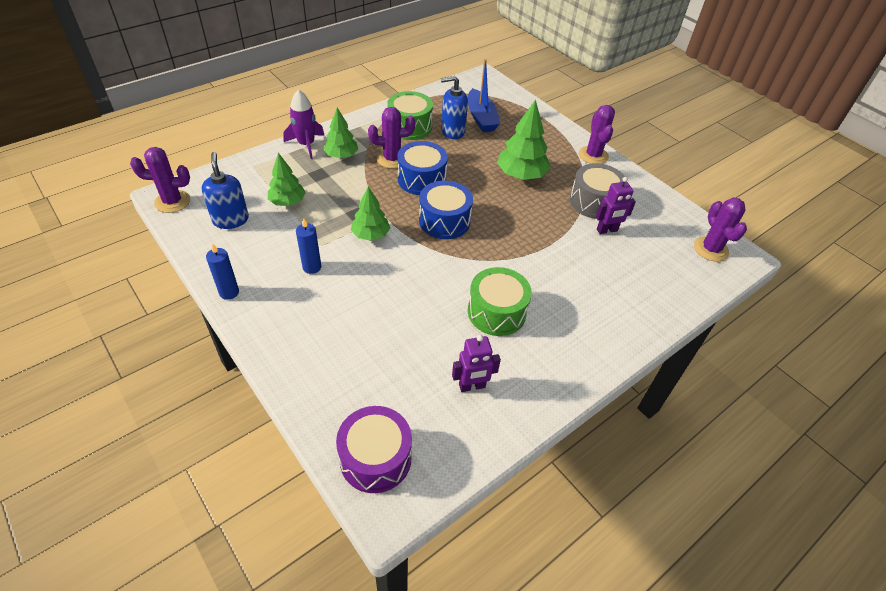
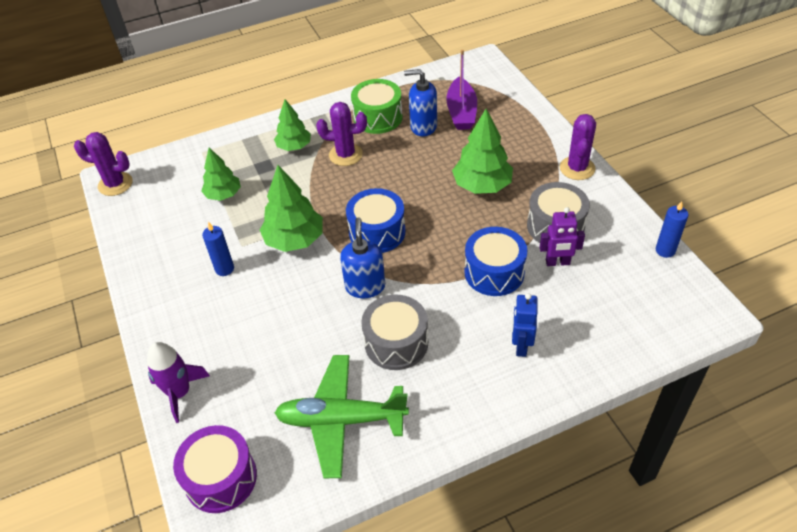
camera: 20 degrees right, 0 degrees up
(229, 292) = (138, 286): blue candle -> blue candle (665, 250)
(230, 219) = (163, 209): blue soap dispenser -> blue soap dispenser (365, 286)
(306, 145) = (262, 131): purple rocket -> purple rocket (179, 393)
(370, 235) = (294, 240): green tree -> green tree, size x1.52
(421, 179) = (369, 181): blue drum -> blue drum (494, 272)
(472, 386) = (341, 420): purple robot -> green plane
(481, 118) = (461, 112): blue boat -> purple boat
(496, 312) = (396, 343): green drum -> grey drum
(604, 301) = (521, 346): none -> blue robot
(710, 249) = (677, 300): purple cactus -> none

